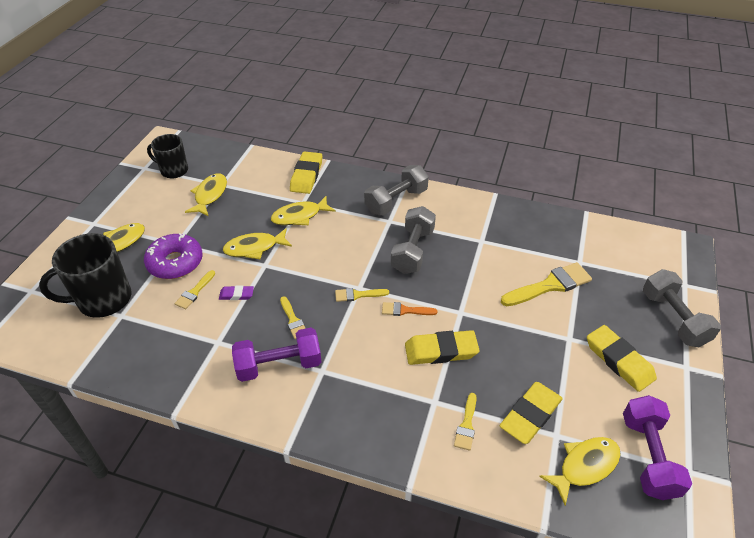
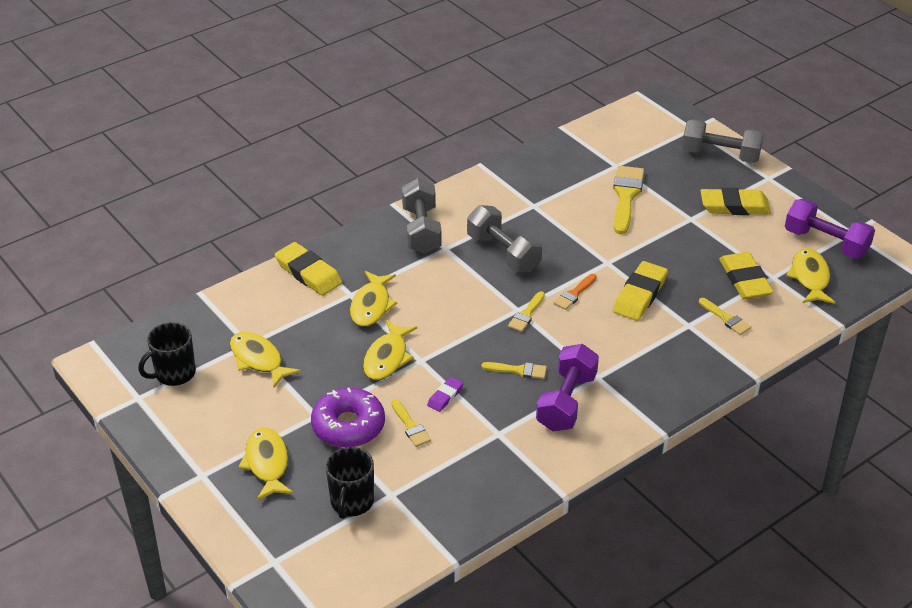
camera: 55 degrees left, 5 degrees down
(103, 299) = (351, 502): black mug -> black mug, size x0.64

